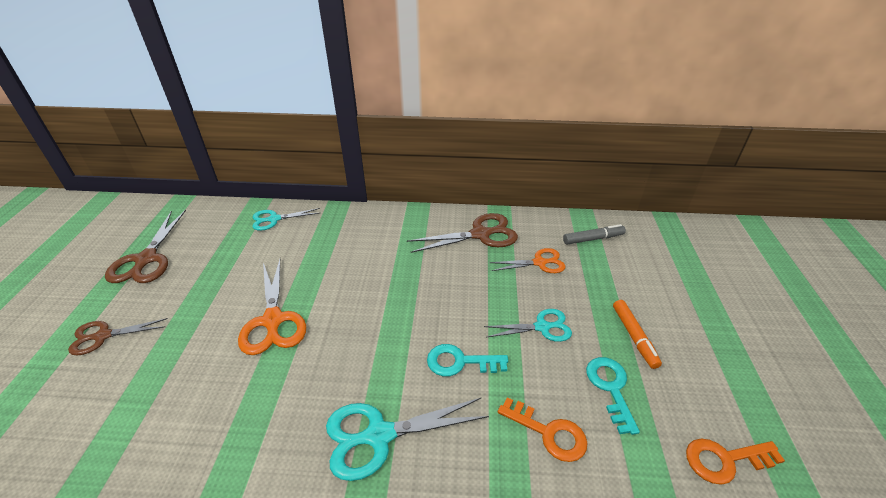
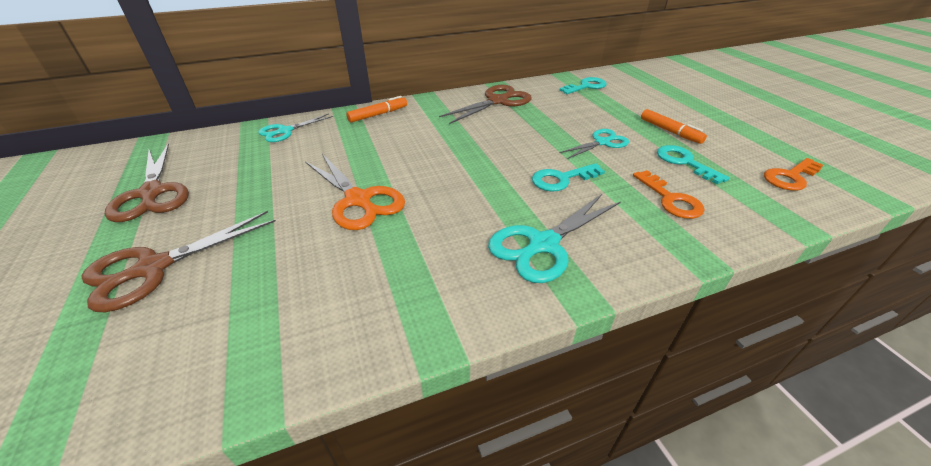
camera: 25 degrees left, 0 degrees up
(103, 336) = (153, 268): brown scissors -> brown scissors, size x1.56
(359, 221) = (378, 114): none -> orange marker
(539, 262) = (561, 107): orange scissors -> none
(548, 433) = (670, 199): orange key -> orange key turned 60 degrees clockwise
(593, 239) = (586, 86): grey marker -> turquoise key

